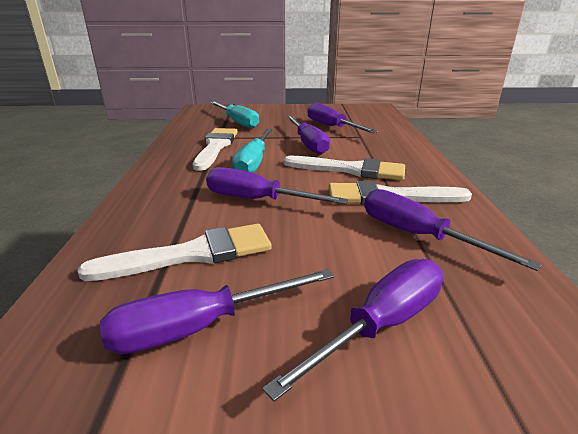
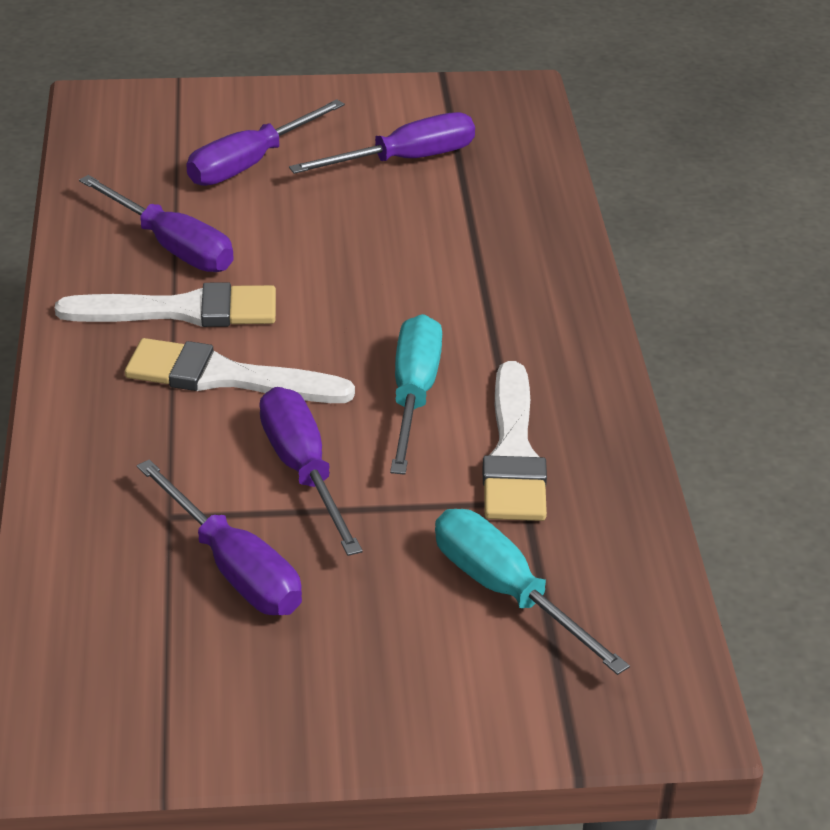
camera: 175 degrees right, 10 degrees up
(192, 254) = (443, 219): white brush -> none
(257, 200) = (386, 300): purple screwdriver -> none

